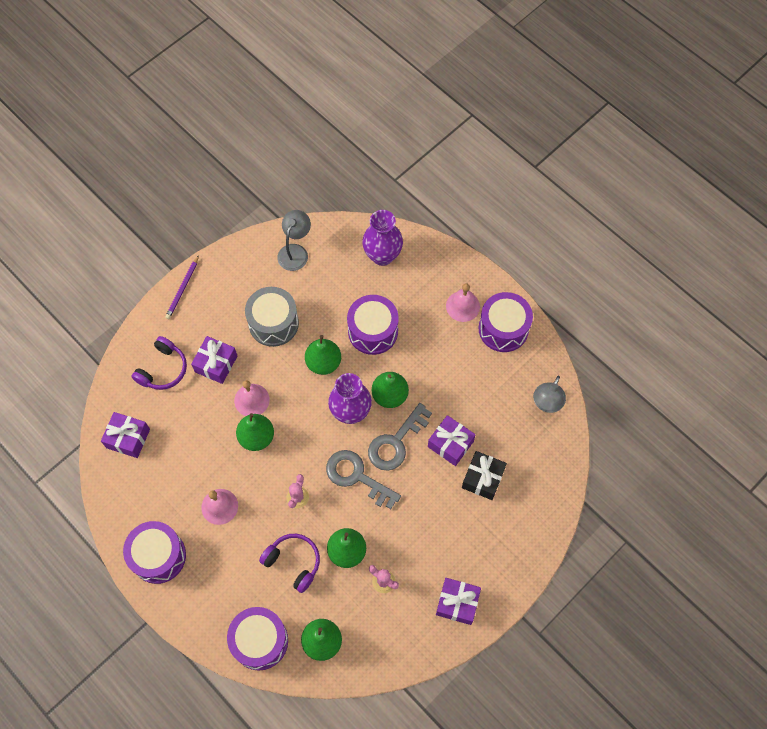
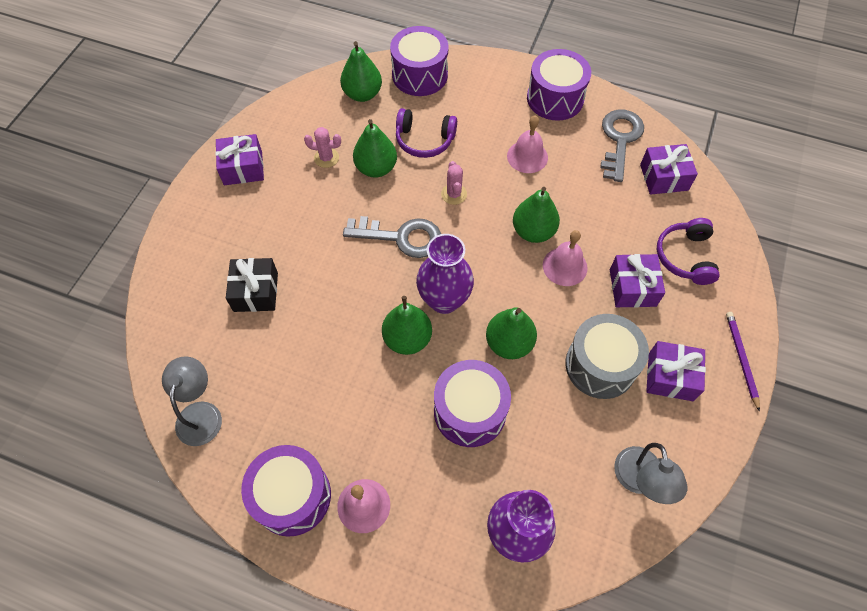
camera: 155 degrees right, 5 degrees down
(396, 442) = (374, 290): grey key -> grey key (620, 140)
(450, 444) = (308, 314): purple gift -> purple gift (670, 377)

